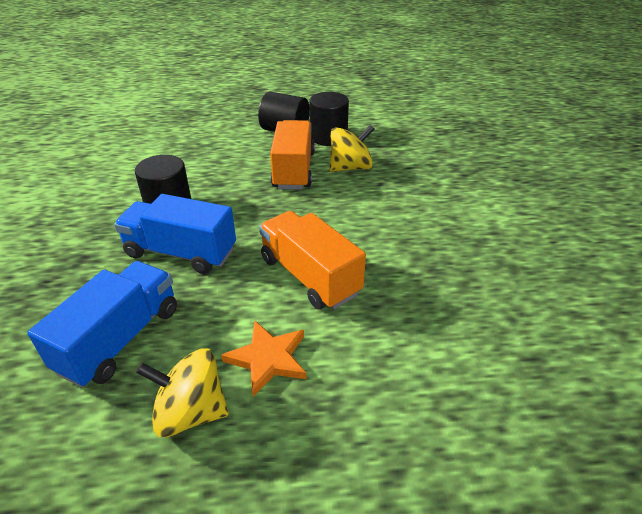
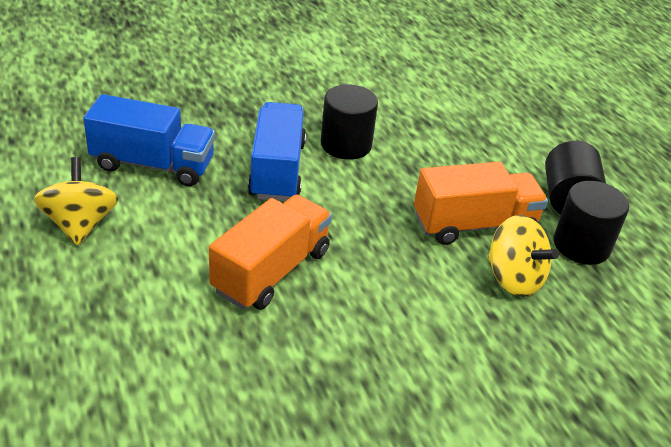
camera: 70 degrees right, 0 degrees up
(268, 359) = (146, 260): orange star -> none

